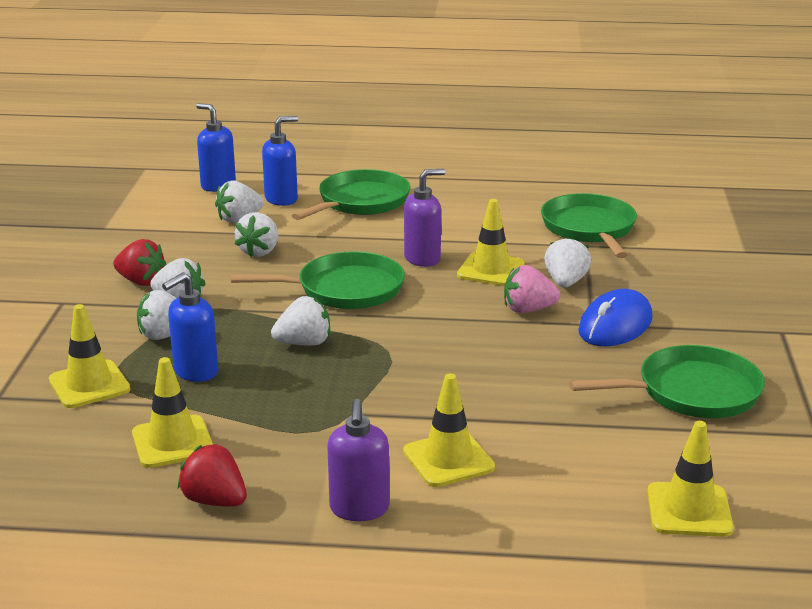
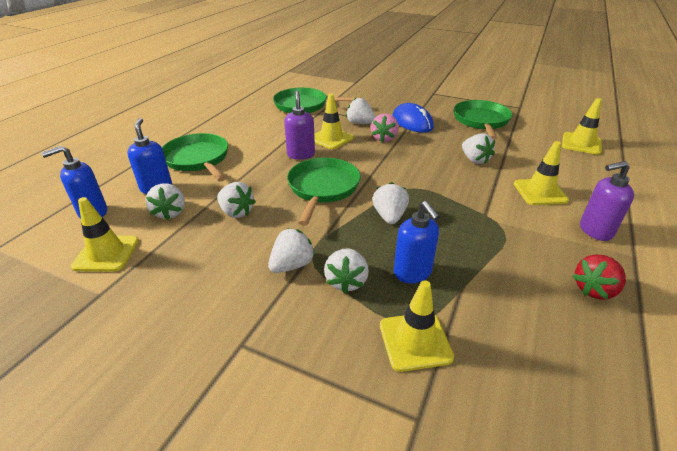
camera: 70 degrees left, 10 degrees up
(141, 281) = (238, 283): red strawberry -> none
(172, 442) = (516, 300): yellow traffic cone -> yellow traffic cone (106, 253)
(359, 509) = (595, 231): purple soap dispenser -> purple soap dispenser turned 150 degrees clockwise
(517, 395) = (474, 160): none -> white strawberry

